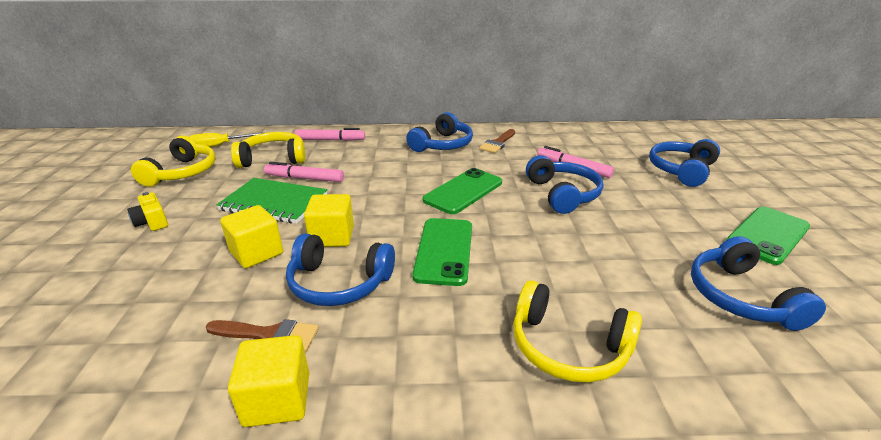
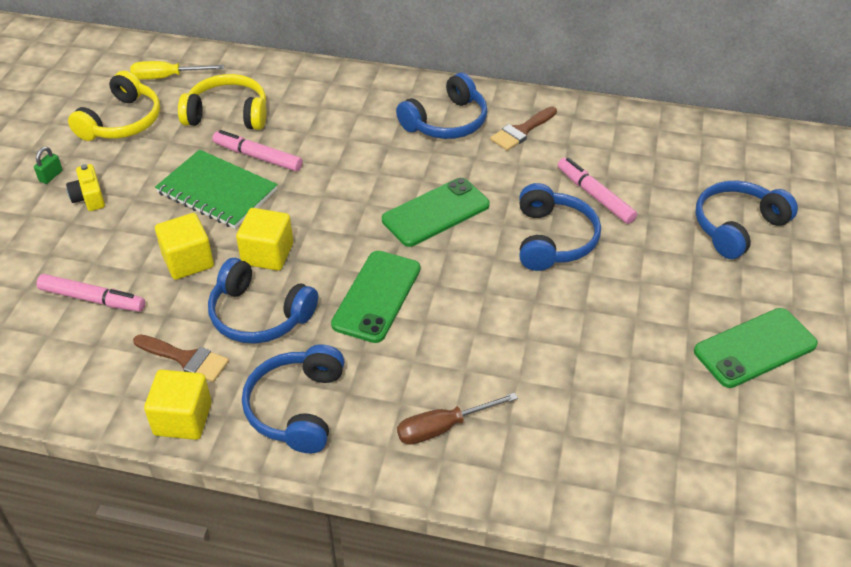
camera: 15 degrees right, 15 degrees up
(114, 213) = (51, 176): none -> green padlock
(330, 140) = (305, 88): pink marker -> pink marker (92, 299)
(568, 346) = (443, 427): yellow headphones -> brown screwdriver
(740, 297) = (651, 415): blue headphones -> blue headphones (297, 408)

